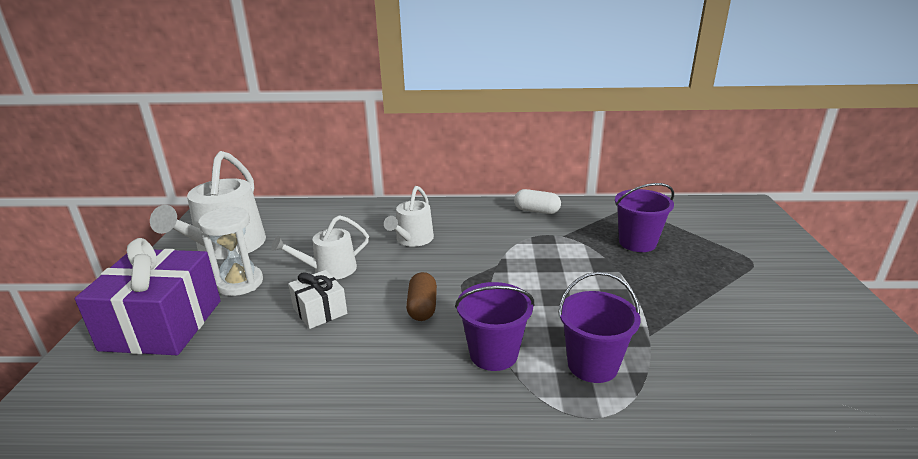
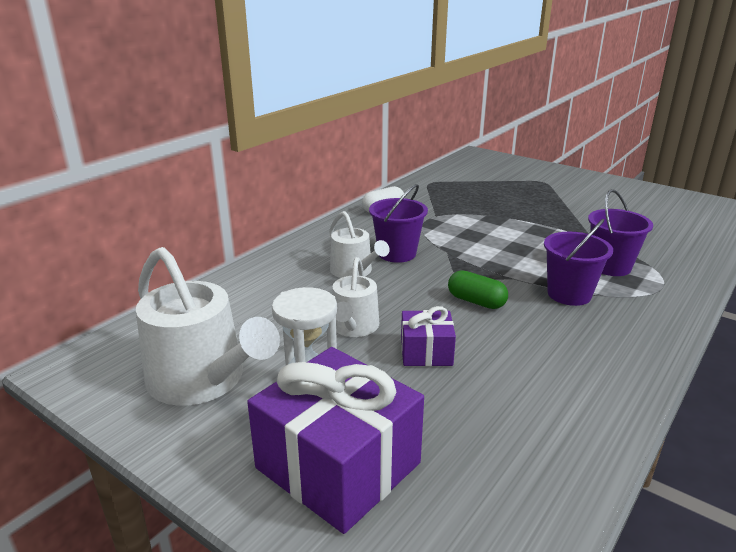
camera: 55 degrees left, 0 degrees up
(320, 311) = (426, 352): white gift -> purple gift
(422, 307) = (476, 301): brown capsule -> green capsule
(637, 242) = (479, 199): purple bucket -> purple bucket (397, 253)

